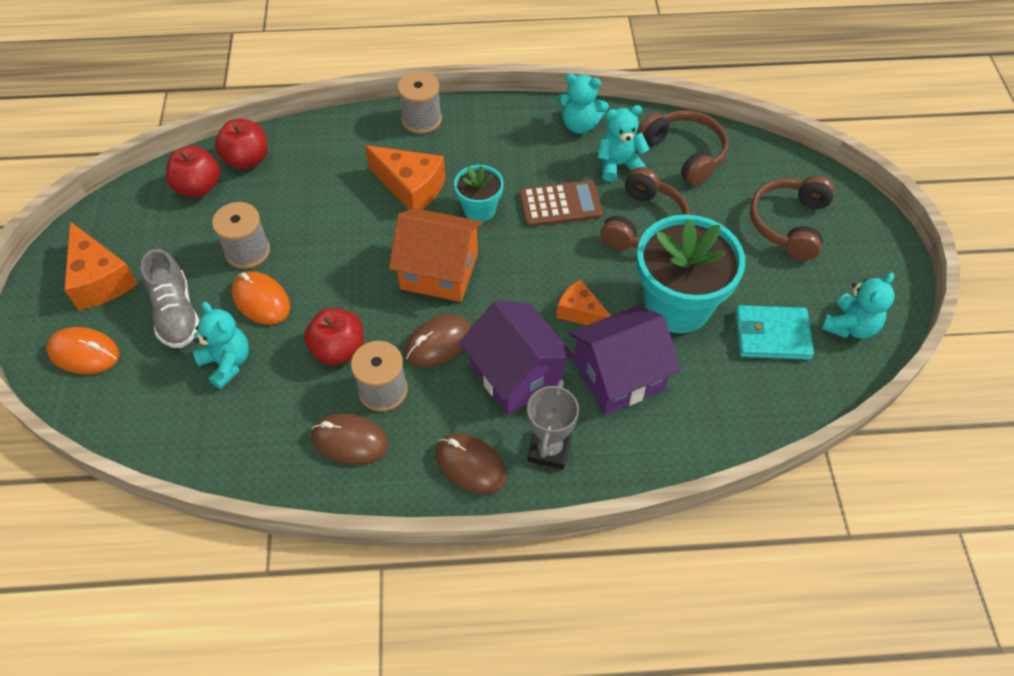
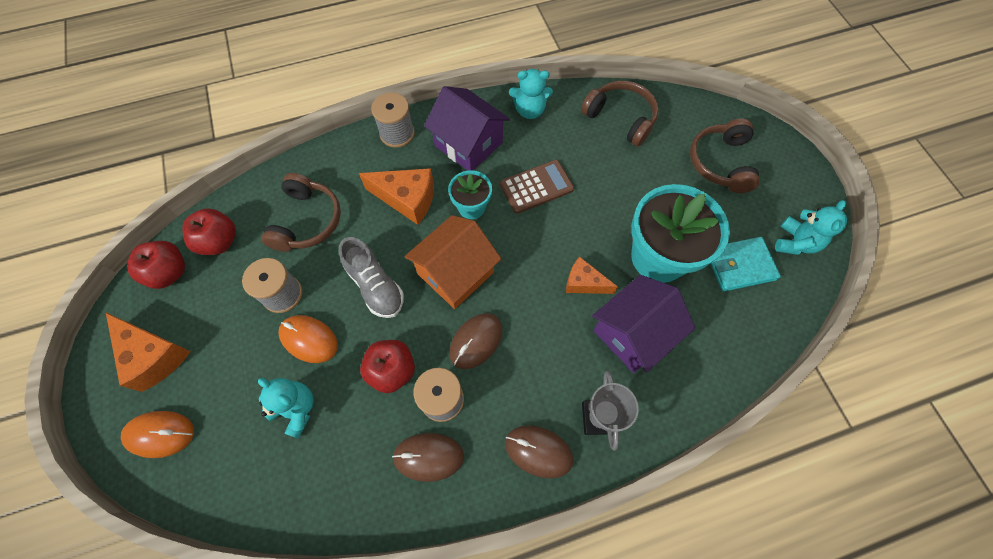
camera: 15 degrees left, 10 degrees up
(176, 313) = (235, 372): grey shoe -> grey shoe (375, 286)
(247, 159) = (255, 205): red apple -> red apple (169, 273)
(439, 271) = (455, 273): orange house -> orange house turned 45 degrees counterclockwise
(516, 374) = (549, 354): purple house -> purple house (468, 144)
(618, 165) = (572, 140): turquoise teddy bear -> none
(644, 224) = (609, 189): brown headphones -> brown headphones (307, 221)

